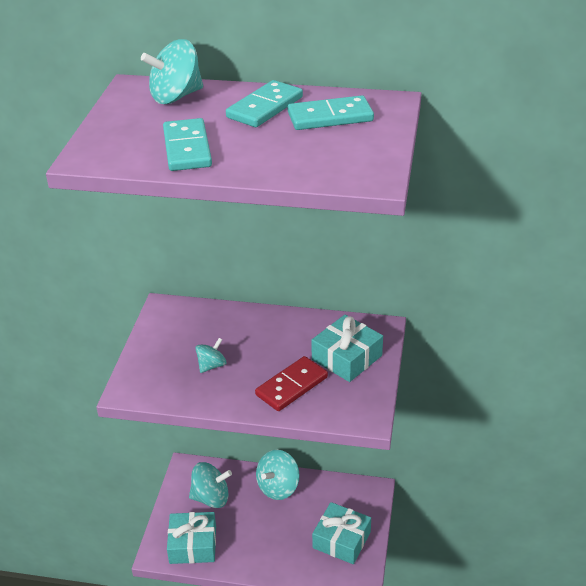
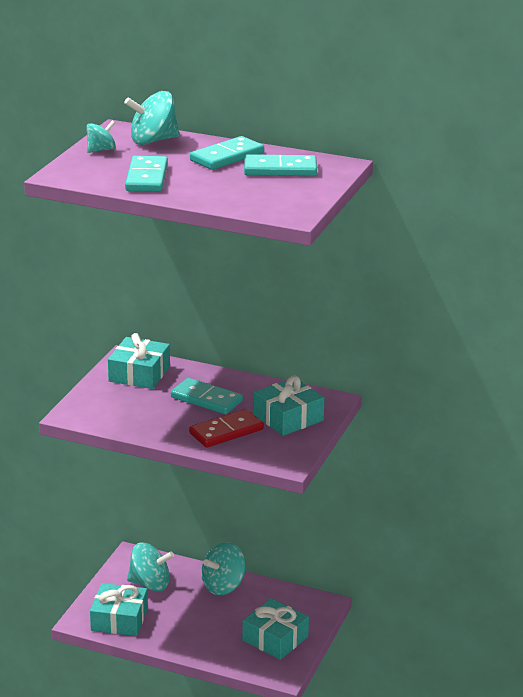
camera: 10 degrees right, 10 degrees down
(183, 326) = (139, 374): none -> turquoise gift
(211, 365) = (156, 407): turquoise spinning top -> turquoise spinning top (101, 150)
(259, 347) = (206, 399): none -> turquoise domino

